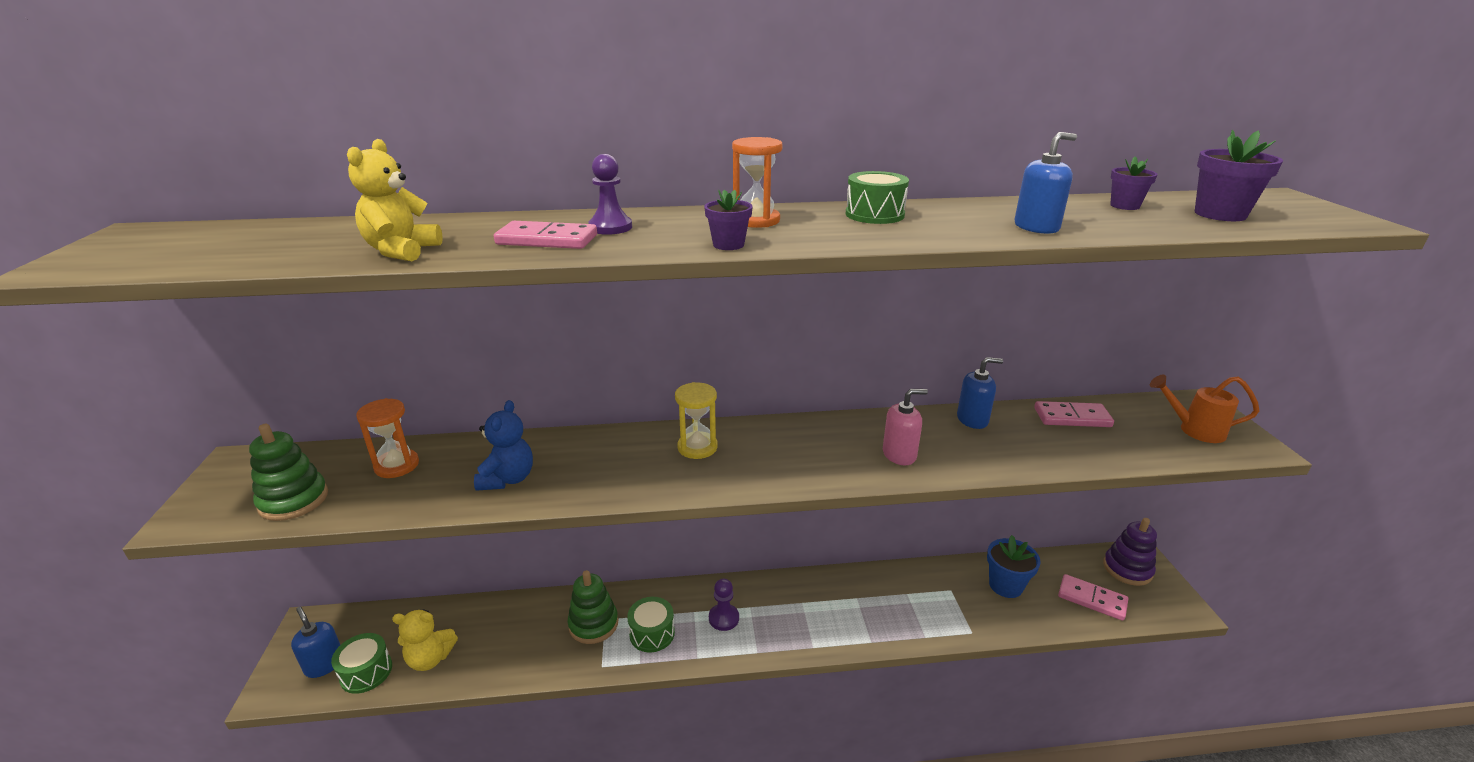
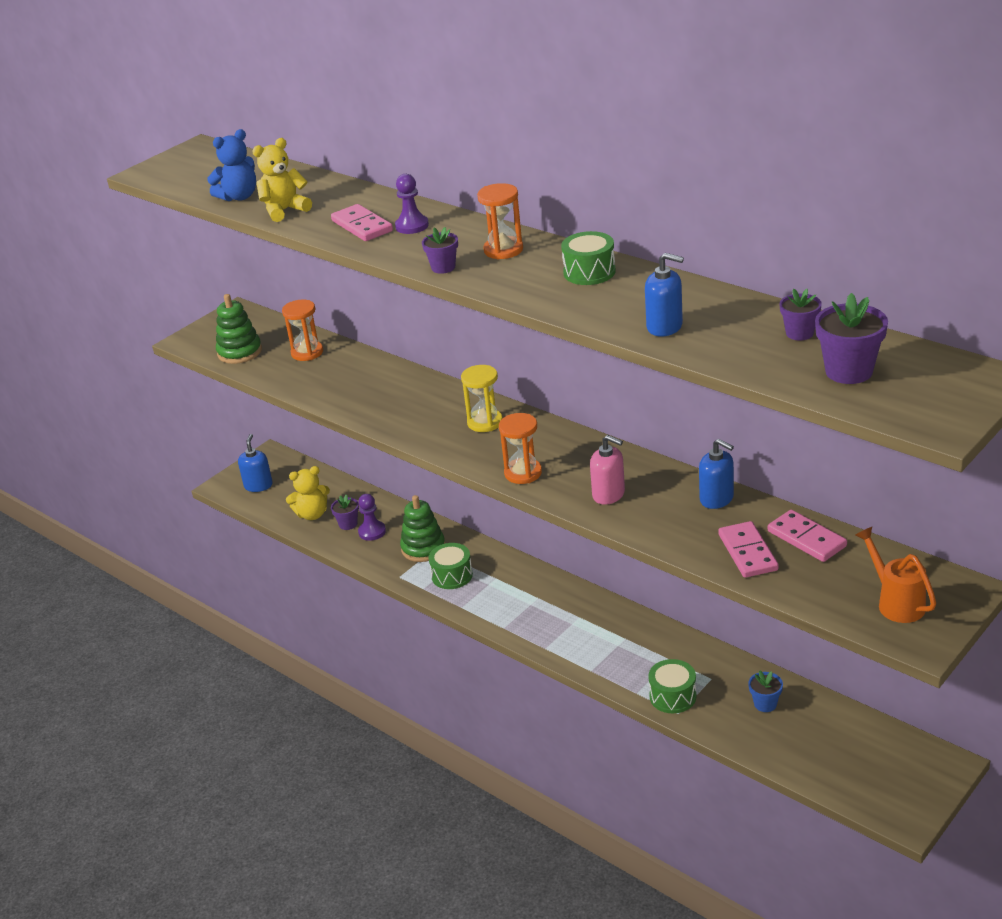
camera: 50 degrees right, 5 degrees up
(366, 672) = (274, 503): green drum -> green drum (672, 696)
(430, 659) = (312, 514): yellow teddy bear -> yellow teddy bear turned 60 degrees counterclockwise
(485, 646) = (348, 524): none -> purple flower pot
(508, 479) = (351, 390): blue teddy bear -> blue teddy bear (239, 197)
(723, 618) = (510, 594): purple pawn -> purple pawn (372, 532)
(803, 473) = (523, 473): none -> orange hourglass
(1005, 585) = (765, 704): blue flower pot -> blue flower pot, size x0.61
(1092, 599) = (827, 759): pink domino -> pink domino (748, 552)
(1127, 569) = (910, 763): purple stacking toy -> none

